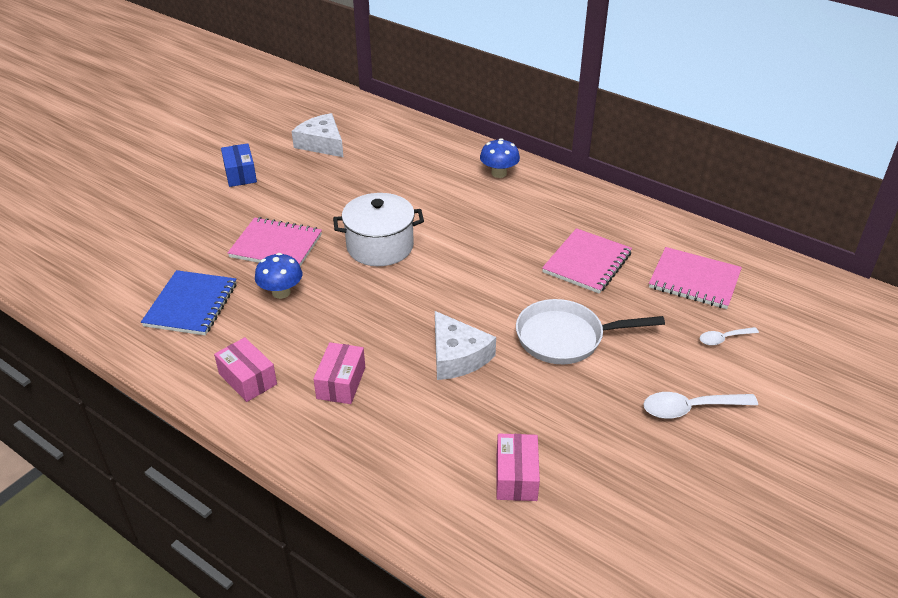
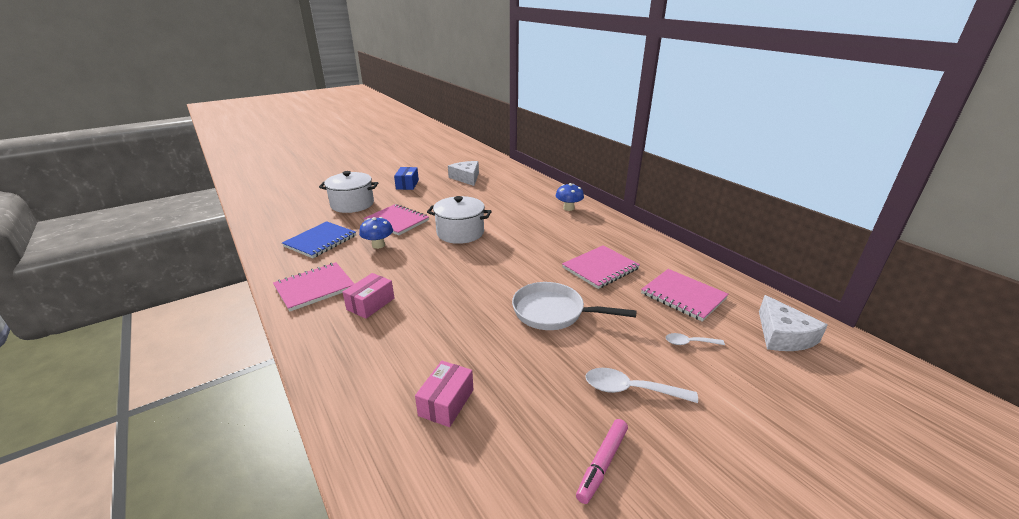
camera: 20 degrees right, 10 degrees down
(184, 229) = (352, 204): none -> white pot
(247, 379) = (315, 288): pink box -> pink notebook
(457, 356) = (463, 306): white cheese -> white cheese (783, 335)
(699, 491) = (602, 464): none -> pink marker

